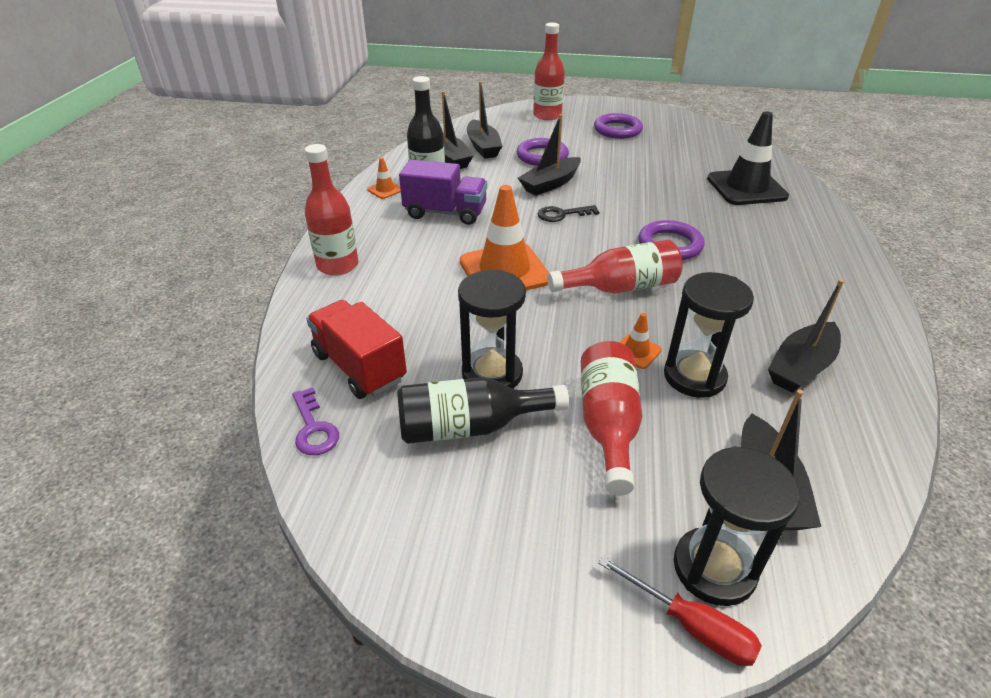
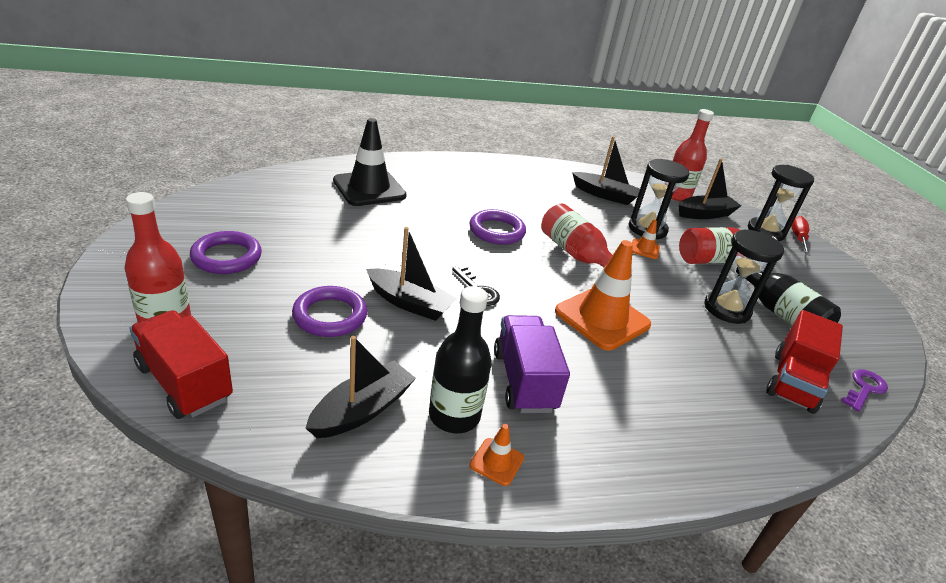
camera: 115 degrees left, 5 degrees down
(337, 265) = (692, 449): red bottle -> red bottle (676, 195)
(483, 147) = (310, 378): black boat -> none
(494, 119) = (184, 382): none -> red truck

